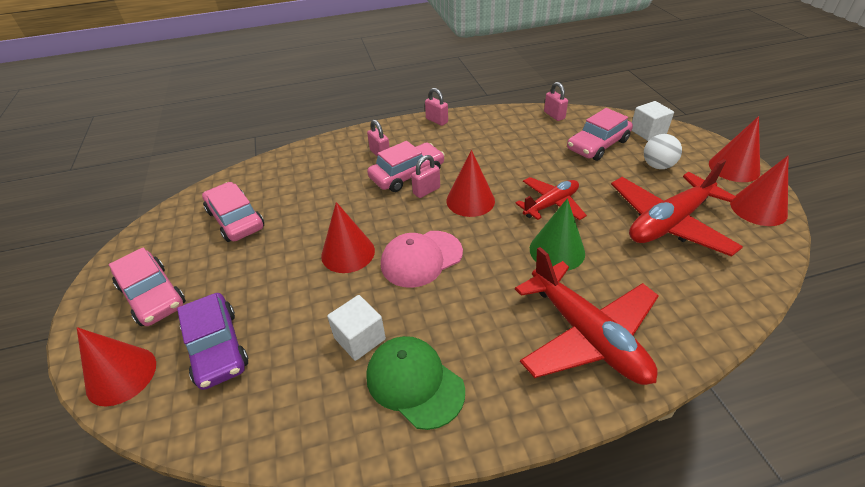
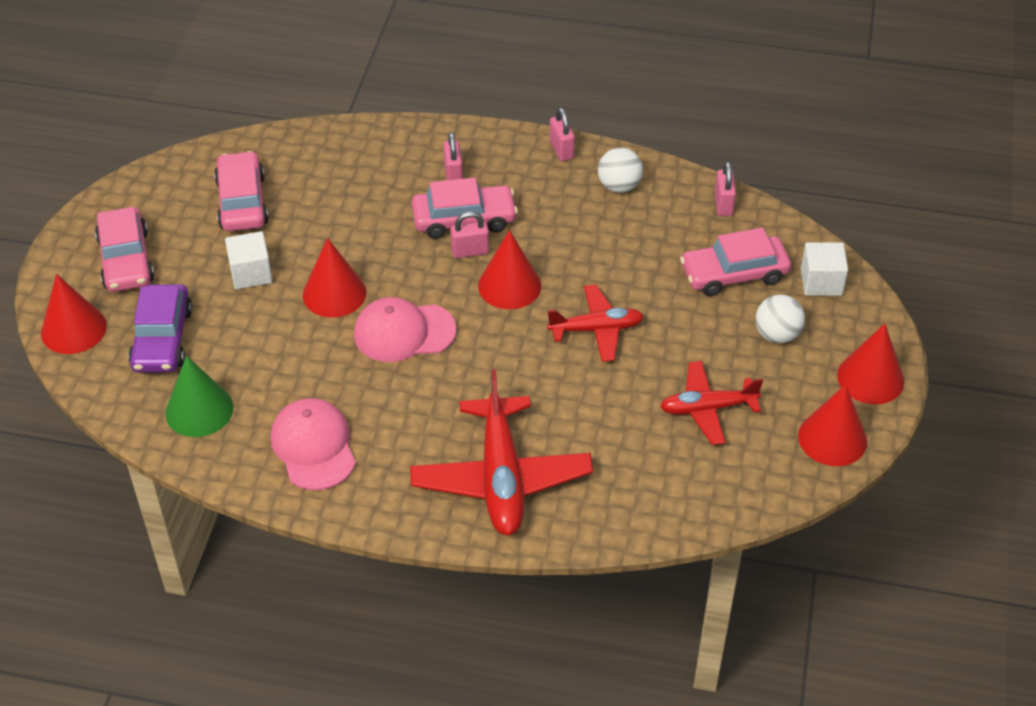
camera: 25 degrees right, 5 degrees up
(359, 338) = (291, 387): white cube -> white cube (251, 273)
(414, 382) = (314, 446): green cap -> pink cap
(487, 126) = (619, 186): none -> white ball
(557, 250) = (551, 385): green cone -> green cone (199, 410)
(669, 223) = (707, 409): red plane -> red plane, size x0.61

